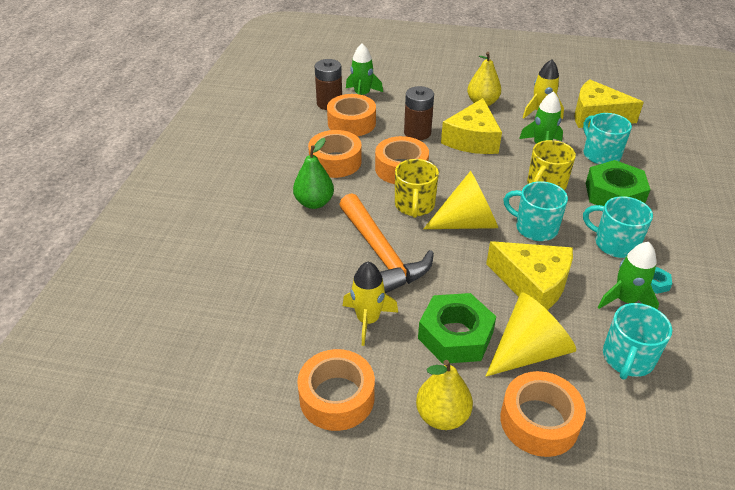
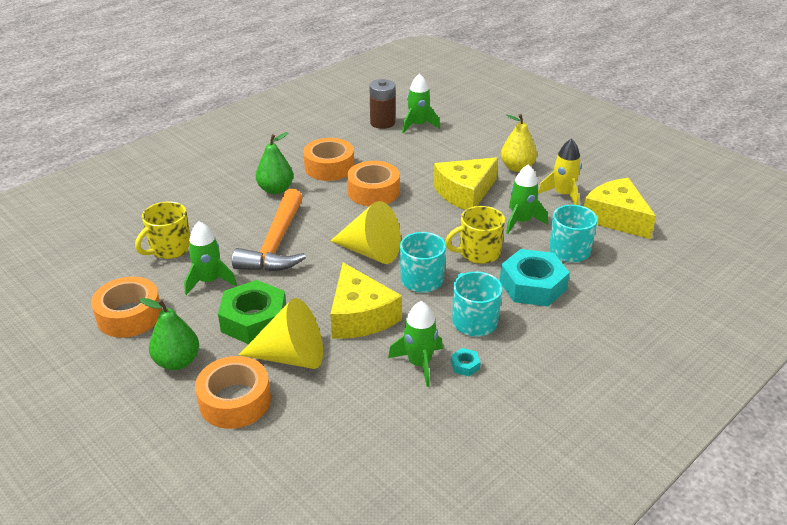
camera: 35 degrees right, 5 degrees down
(351, 123) = (380, 143): orange tape -> none
(368, 320) = (209, 281): yellow rocket -> green rocket
(414, 205) = (346, 222): yellow mug -> yellow mug (169, 248)
(417, 133) = (424, 170): brown battery -> none
(442, 416) = (177, 361): yellow pear -> green pear
(614, 194) = (533, 285): green nut -> turquoise nut
(627, 358) = (359, 401): turquoise mug -> none

